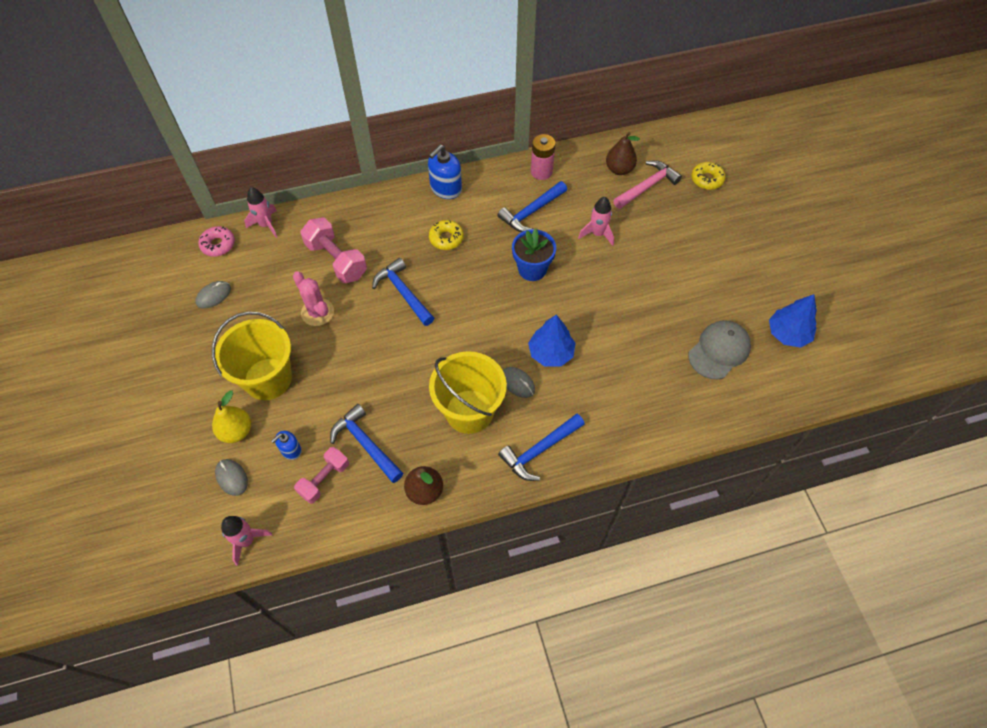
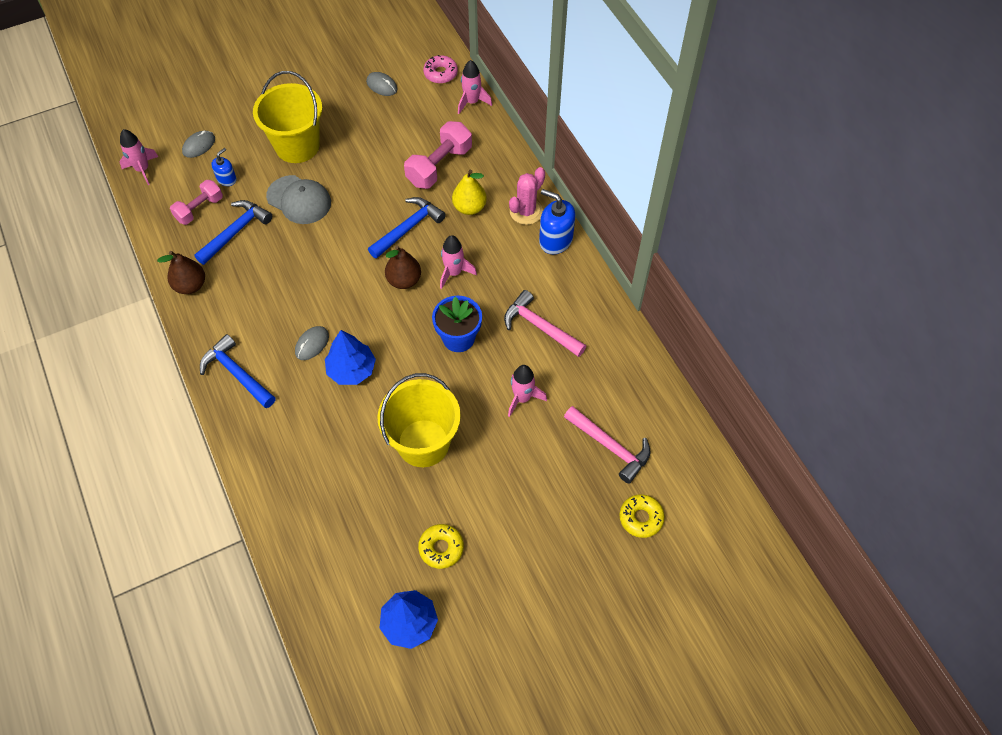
camera: 80 degrees right, 0 degrees up
(236, 431) = (243, 137): yellow pear -> yellow pear (469, 207)
(291, 450) = (227, 179): blue soap dispenser -> blue soap dispenser turned 90 degrees clockwise
(317, 312) = (374, 165): pink cactus -> pink cactus (526, 211)
(324, 479) = (199, 209): pink dumbbell -> pink dumbbell turned 75 degrees counterclockwise
(446, 238) = (485, 252): yellow donut -> yellow donut (441, 548)
(462, 264) = (454, 273): none -> pink rocket
(469, 411) = (276, 307): yellow bucket -> yellow bucket (423, 443)
(531, 212) = (540, 327): blue hammer -> pink hammer
(541, 172) = (604, 329): pink battery -> none
(619, 169) = (631, 412): brown pear -> brown pear (404, 280)
(719, 351) = (375, 542): grey cap -> grey cap (299, 200)

